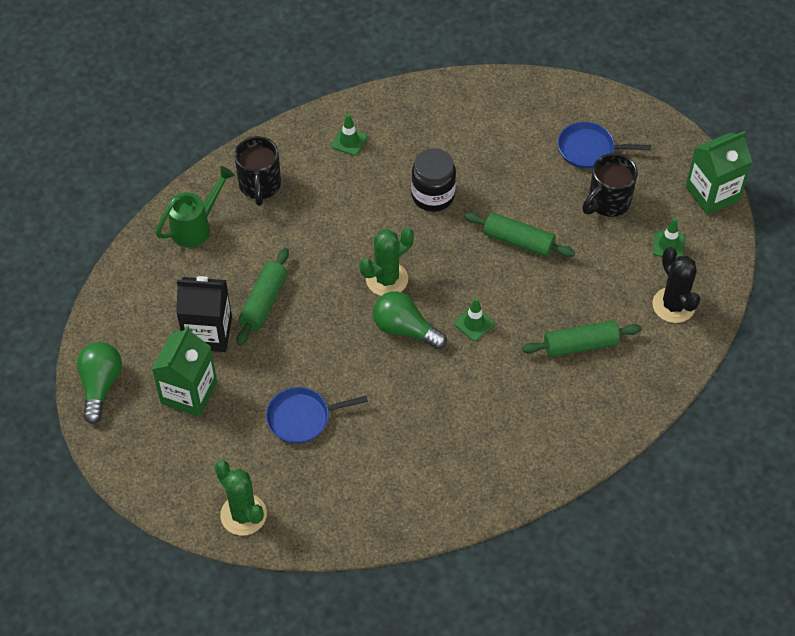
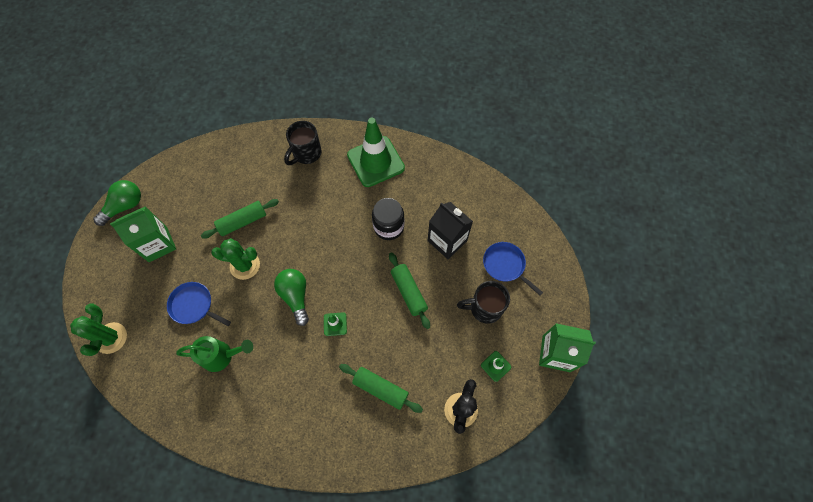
camera: 40 degrees right, 10 degrees up
(196, 226) = (254, 153): green watering can -> green watering can (222, 356)
(208, 333) = (200, 217): black carton -> black carton (447, 241)
(349, 141) = (375, 161): green traffic cone -> green traffic cone, size x2.34
(387, 279) = (316, 258): green cactus -> green cactus (245, 265)

